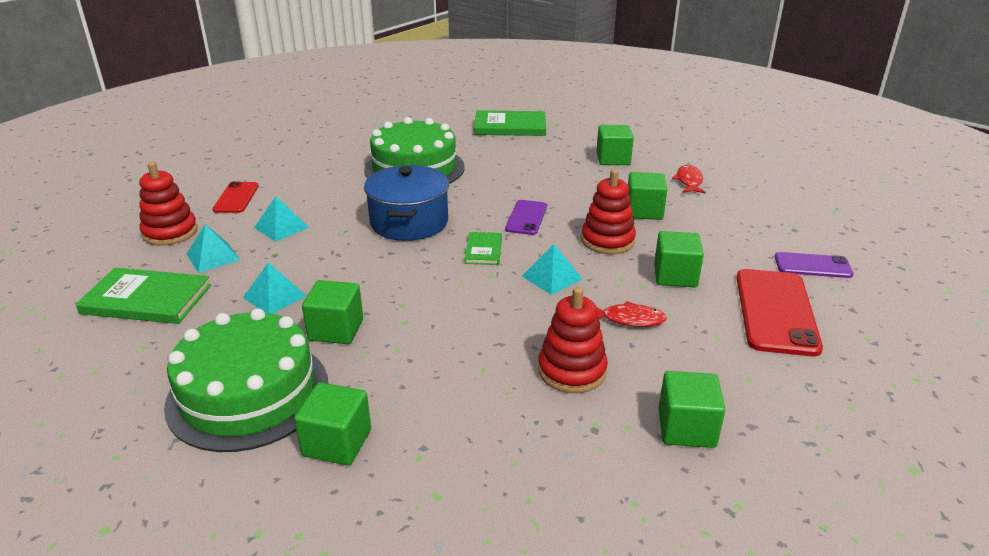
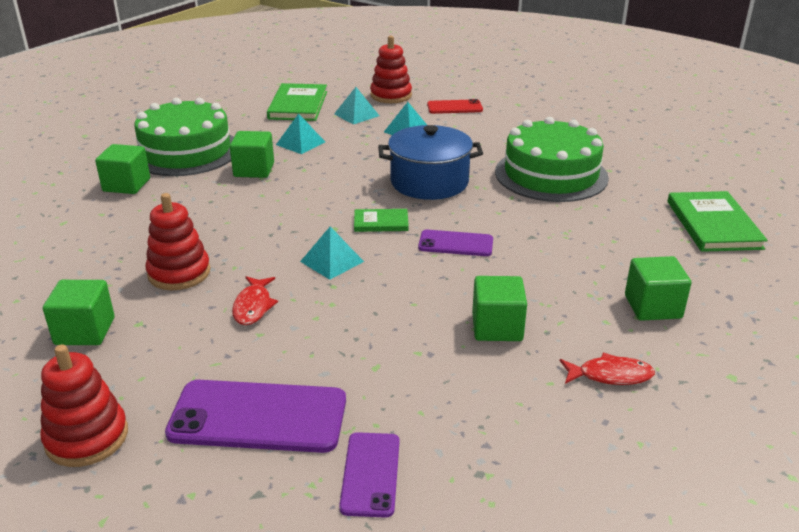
camera: 85 degrees right, 0 degrees up
(607, 240) = (413, 297): red stacking toy -> red stacking toy (87, 437)
(675, 276) = (337, 342): green cube -> none
(775, 311) = (258, 416): red phone -> purple phone

